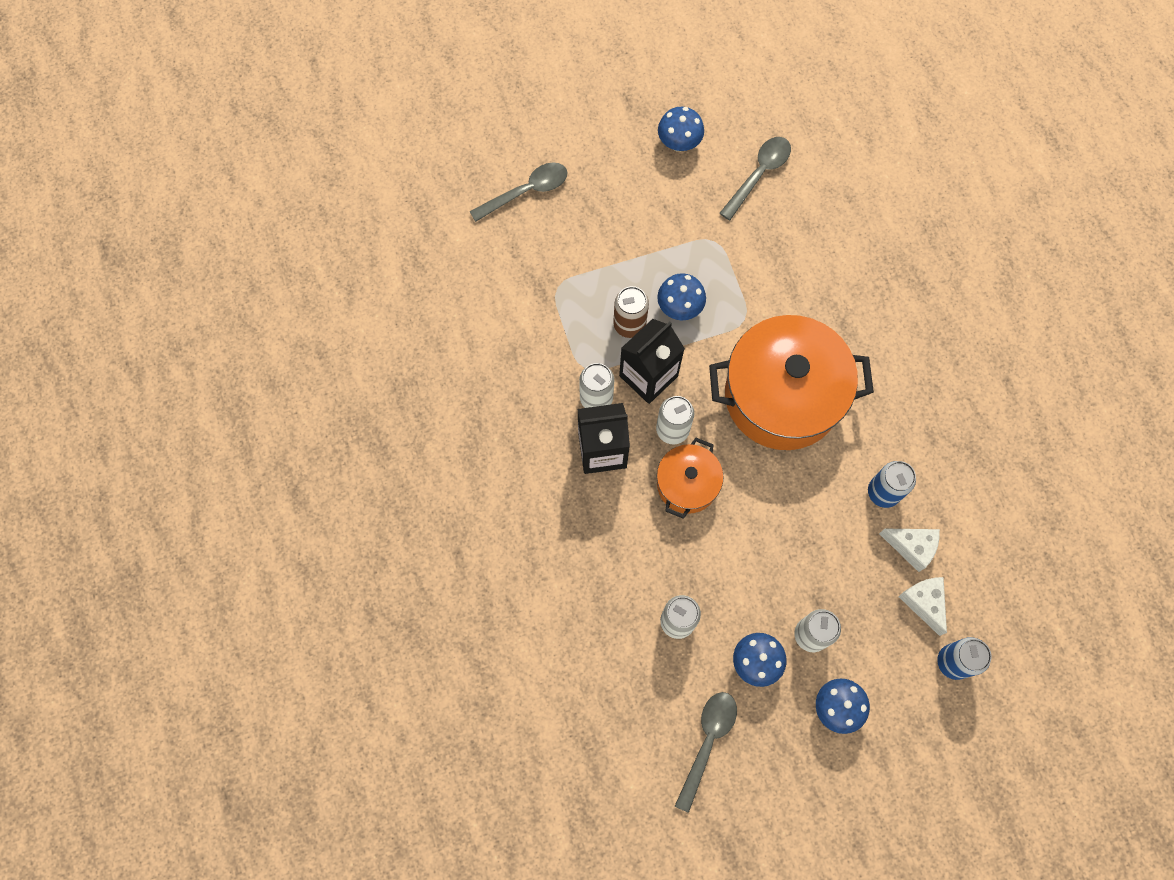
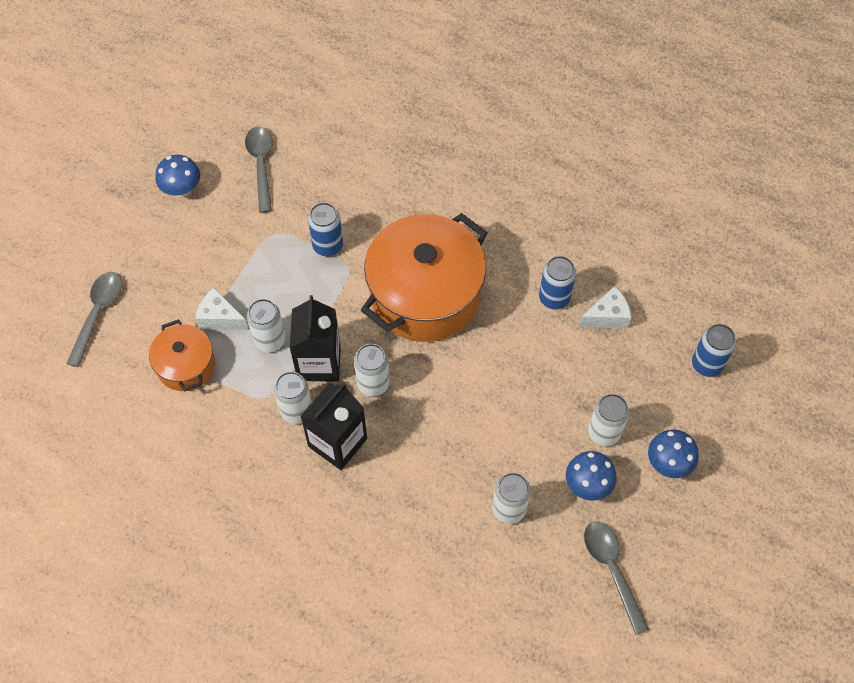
camera: 45 degrees left, 10 degrees down
(629, 325) = (270, 340): brown can -> white can
(679, 307) = (294, 298): blue mushroom -> none
(687, 484) = (420, 411): orange pot -> orange pot (186, 366)
(746, 287) = (328, 246): none -> blue can
(923, 602) = (650, 344): white cheese -> white cheese (220, 318)

